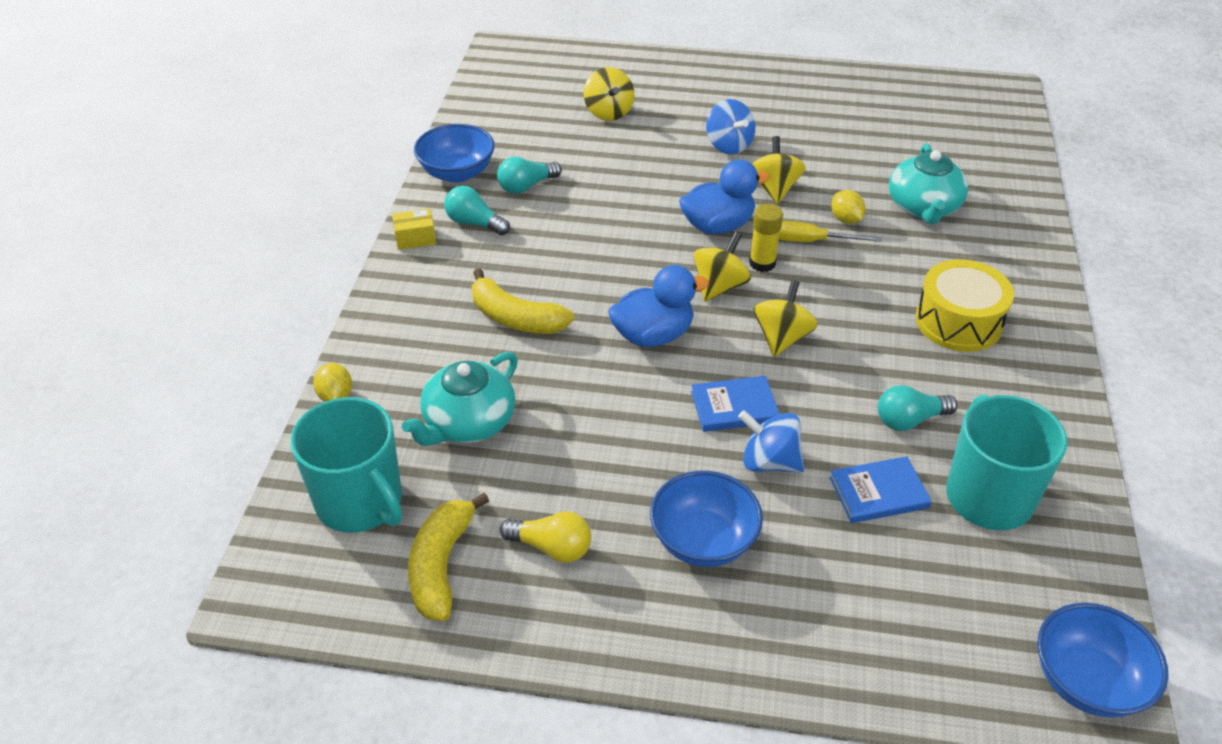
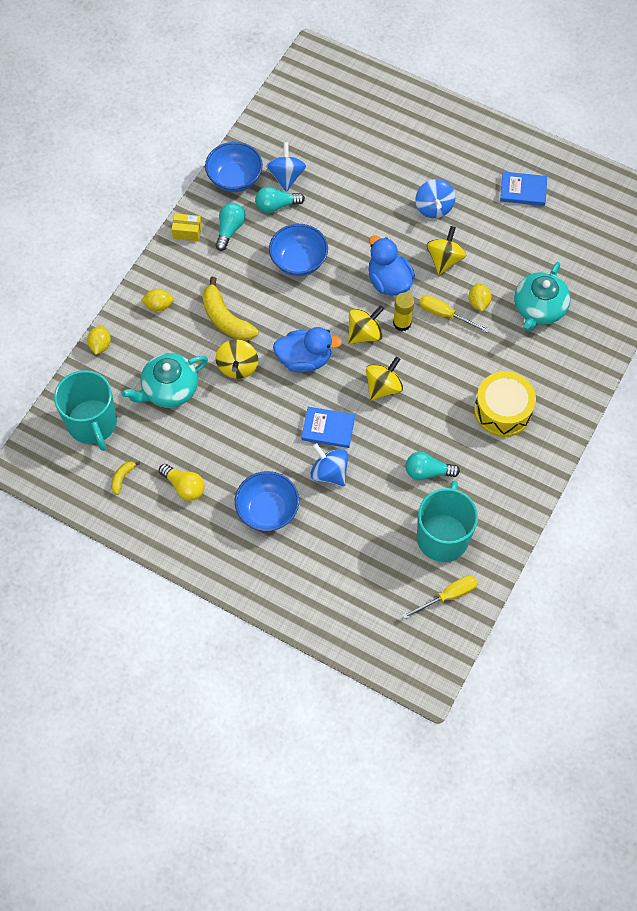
camera: 20 degrees right, 20 degrees up
(408, 327) = (158, 305): none -> yellow lemon
(441, 565) = (122, 478): yellow banana -> yellow banana, size x0.48
(474, 223) = (230, 230): turquoise light bulb -> turquoise light bulb turned 60 degrees clockwise
(524, 157) = (286, 176): none -> blue spinning top
(608, 112) = (363, 148): yellow spinning top -> yellow spinning top (238, 367)
(718, 226) = (389, 281): blue duck -> blue duck turned 120 degrees counterclockwise
(878, 492) = (381, 513): blue book -> blue book (523, 190)
(1054, 575) = (448, 596): none -> yellow screwdriver
(1087, 681) = (426, 658): blue bowl -> blue bowl (298, 261)

